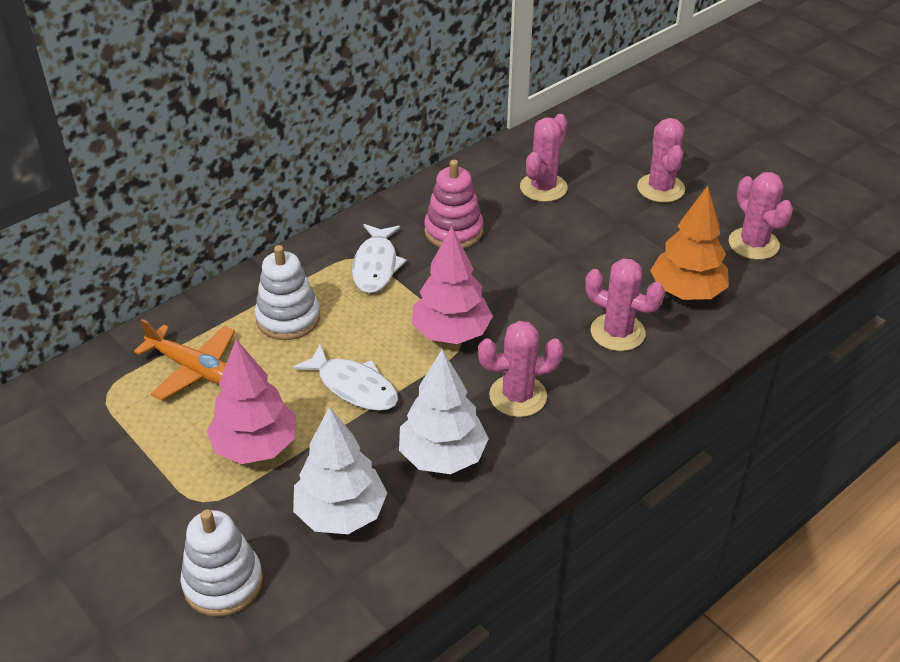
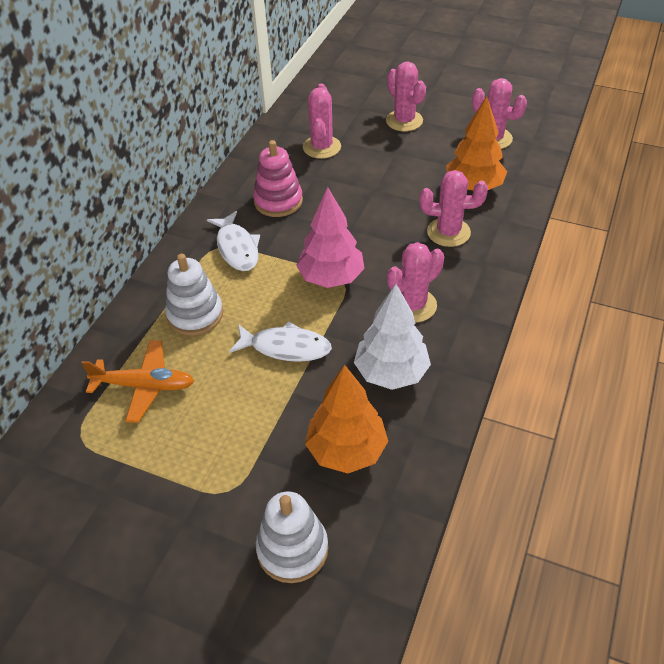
camera: 25 degrees left, 5 degrees up
(255, 446) = (241, 427): pink tree -> none
(340, 513) = (346, 450): white tree -> orange tree

